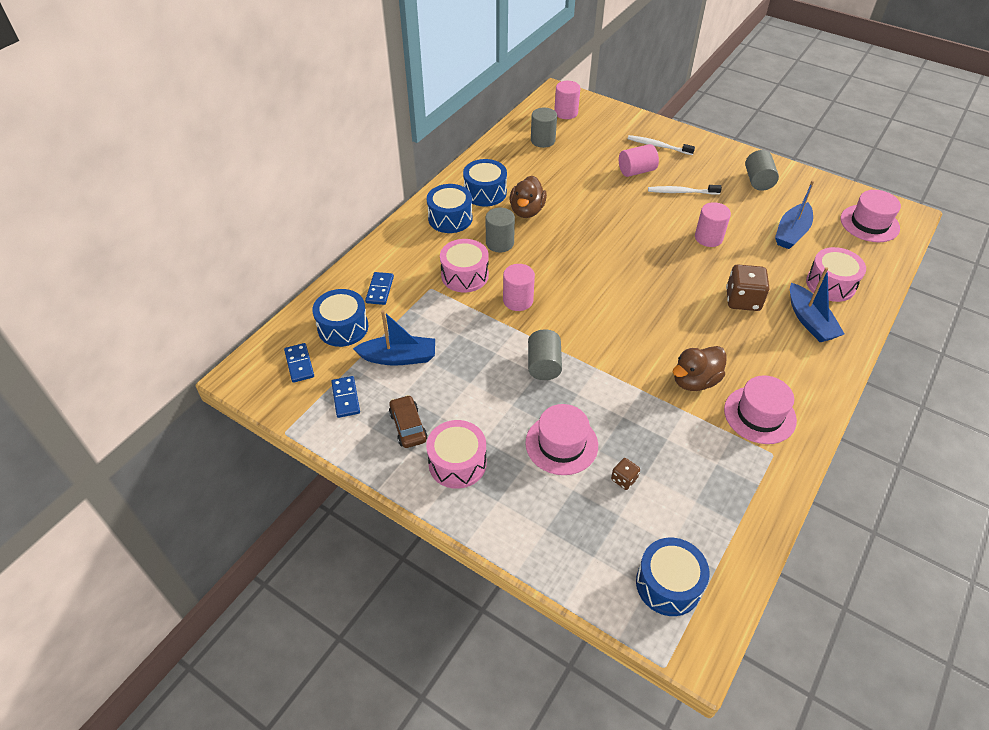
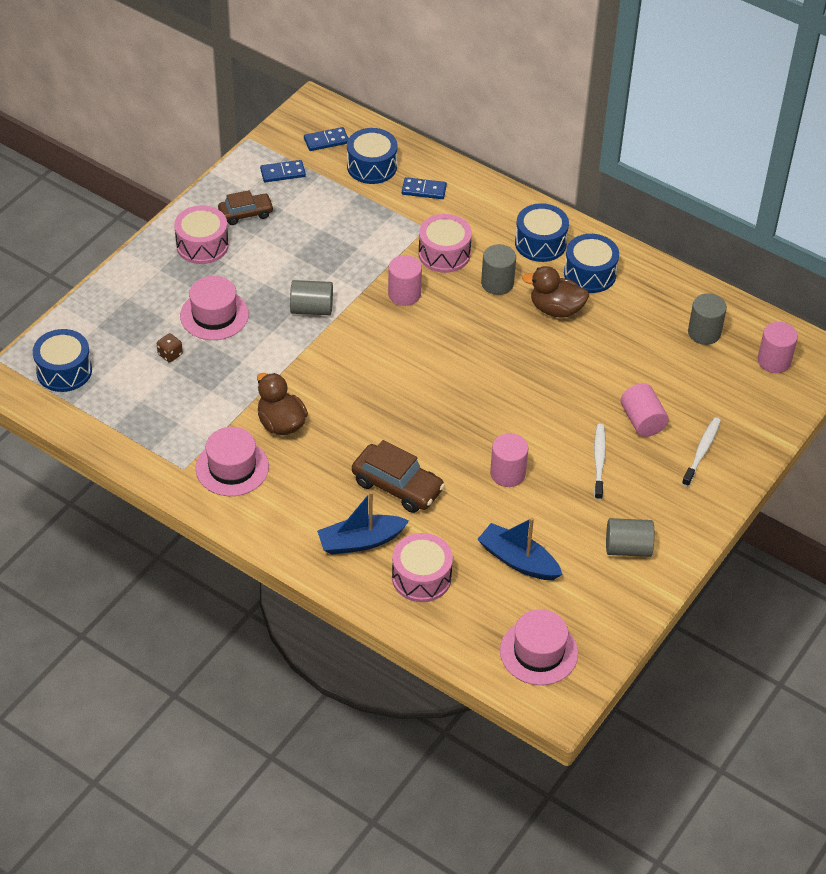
camera: 90 degrees right, 0 degrees up
(399, 357) = (329, 206): blue boat -> none
(742, 300) = (397, 486): brown dice -> brown car

